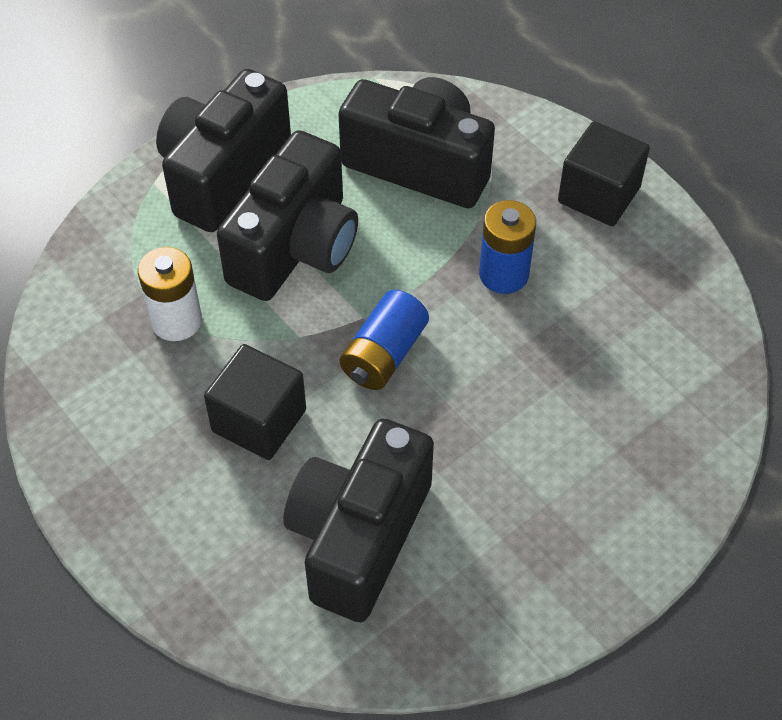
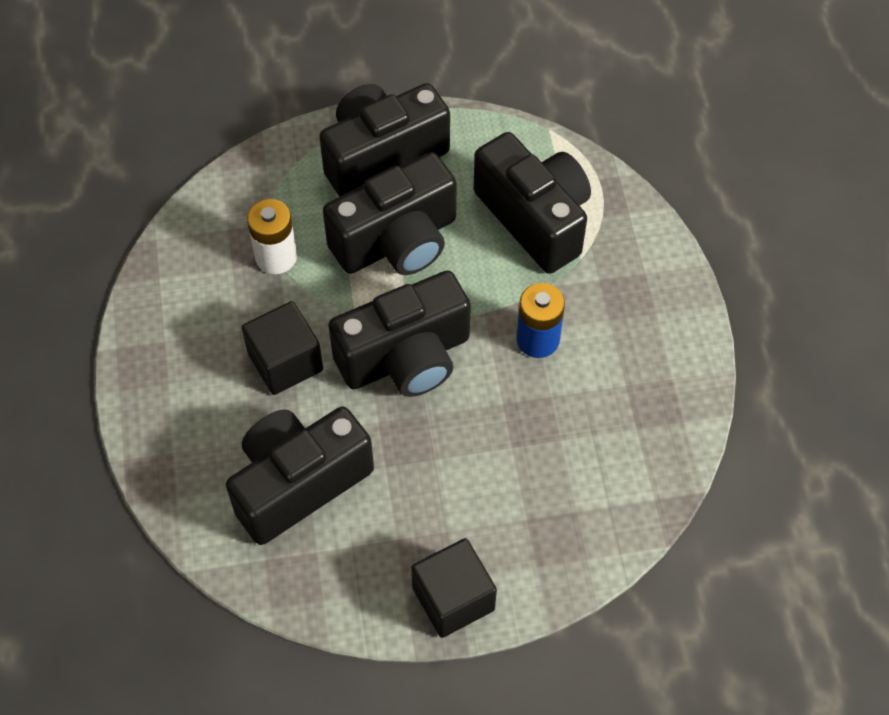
camera: 30 degrees right, 5 degrees up
(384, 354) = (406, 357): blue battery -> black camera
(599, 195) = (658, 311): black cube -> black cube (453, 598)

